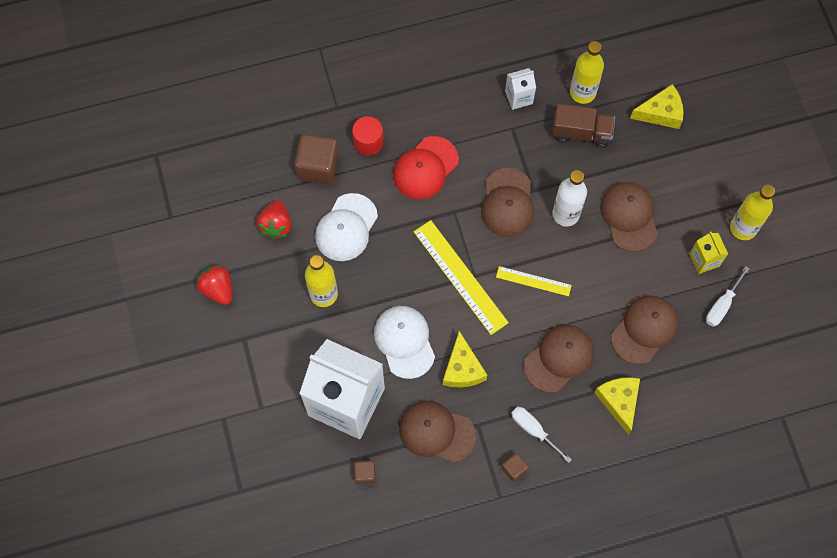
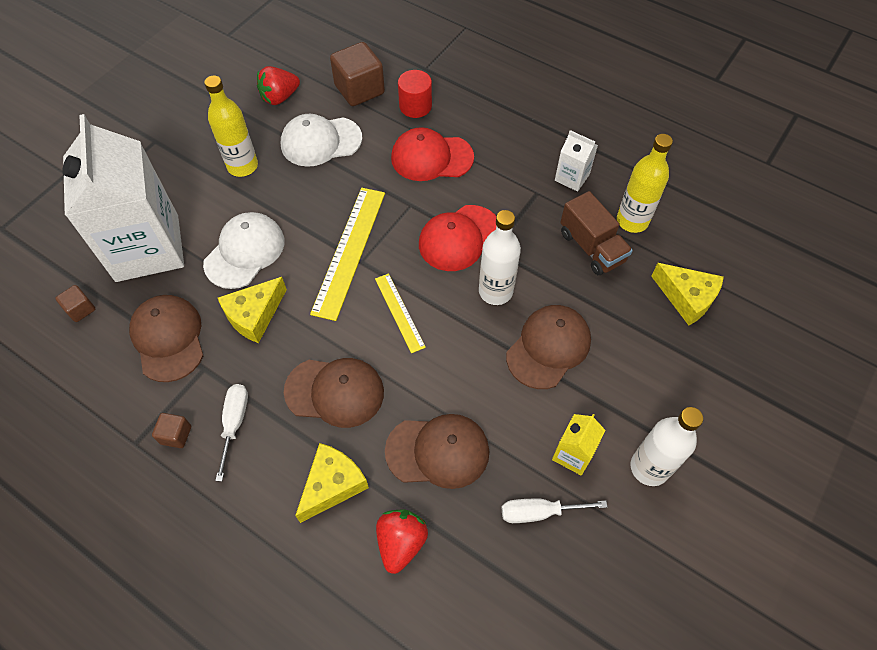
camera: 50 degrees right, 10 degrees down
(218, 289) = (187, 98): red strawberry -> red strawberry (401, 542)
(507, 203) = (459, 238): brown cap -> red cap
(743, 228) = (649, 467): yellow bottle -> white bottle

